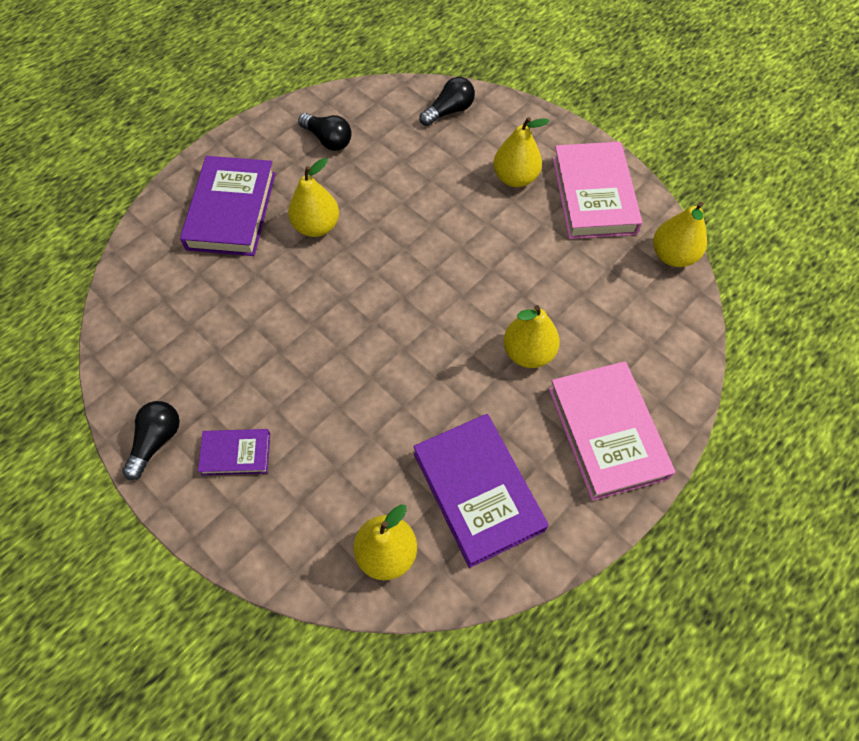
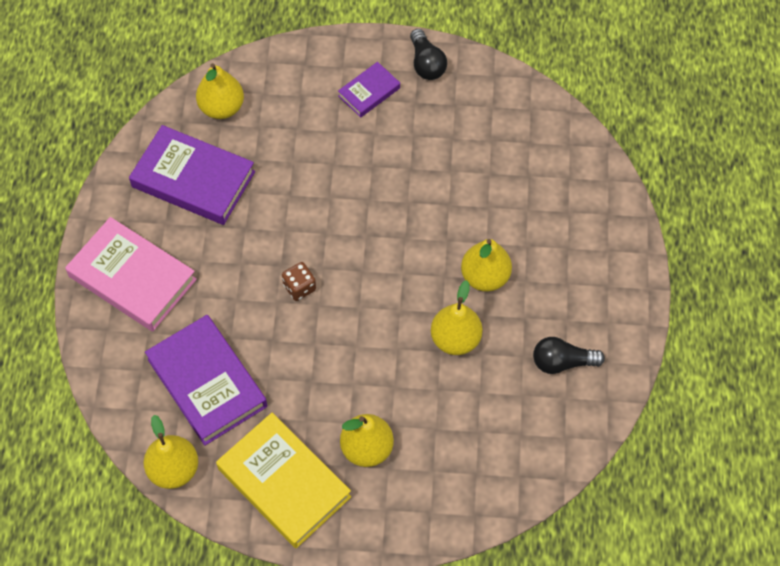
camera: 140 degrees right, 0 degrees up
(232, 211) = (563, 240): purple book -> purple book (207, 383)
(449, 111) = (489, 479): black light bulb -> none
(465, 319) = (299, 287): none -> brown dice
(528, 352) = (232, 296): yellow pear -> yellow pear (455, 339)
(593, 195) = (284, 482): pink book -> yellow book

